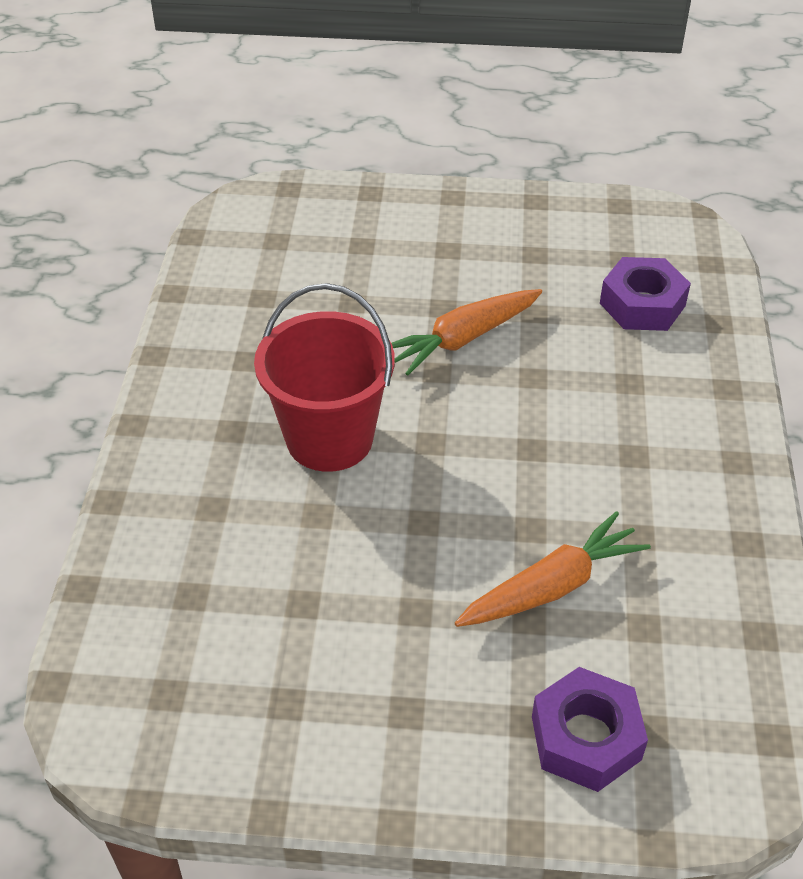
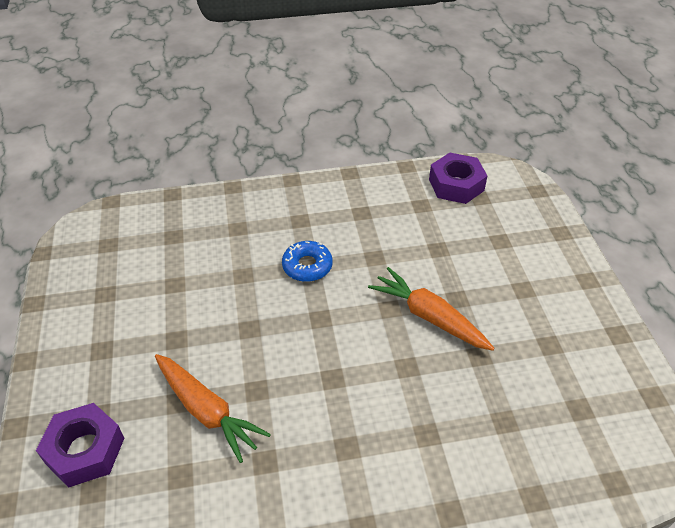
camera: 75 degrees right, 0 degrees up
(329, 438) = (307, 266): red bucket -> blue donut
(642, 304) = (527, 431): purple nut -> purple nut (456, 185)

